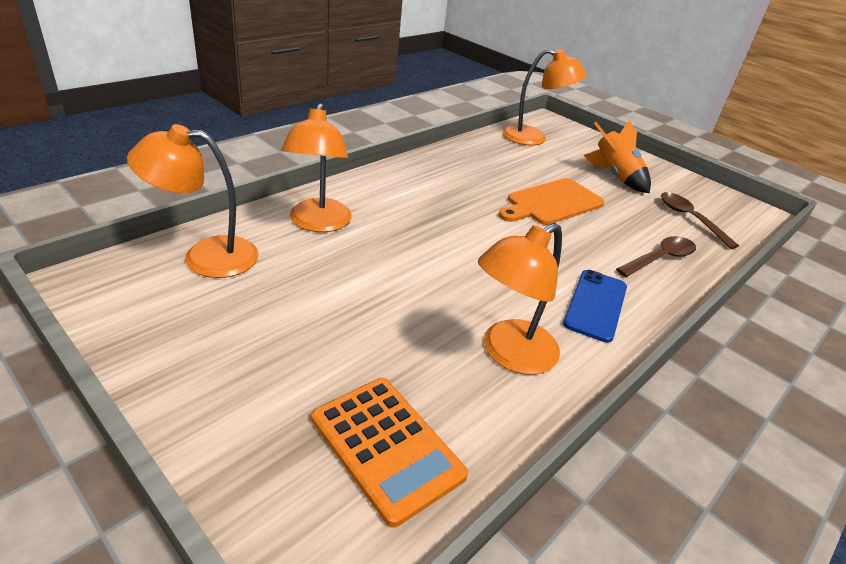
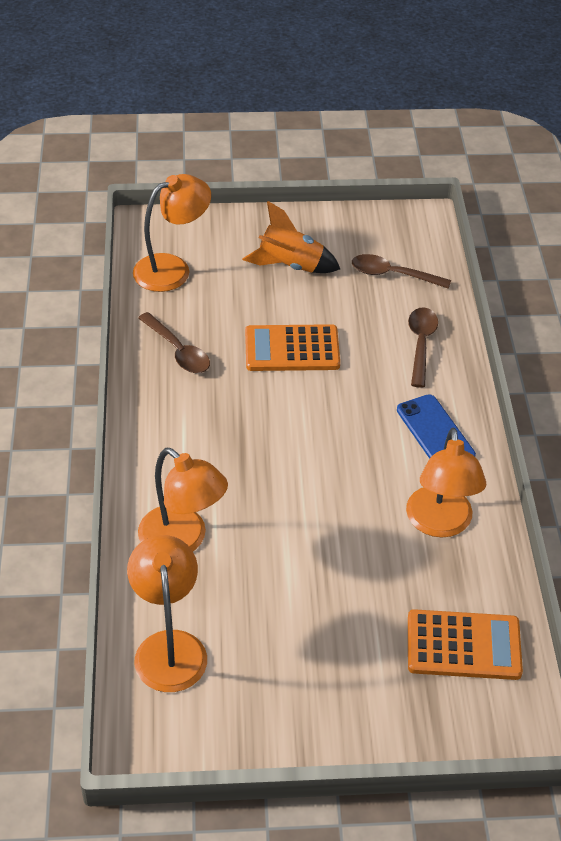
camera: 45 degrees left, 10 degrees up
(205, 257) = (169, 647): orange lamp -> orange lamp turned 135 degrees clockwise
(476, 162) = (178, 351): none -> brown spoon
(552, 203) = (292, 349): orange cutting board -> orange calculator

